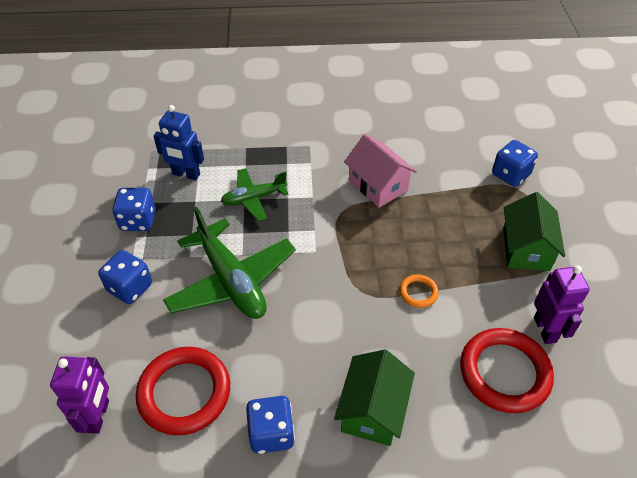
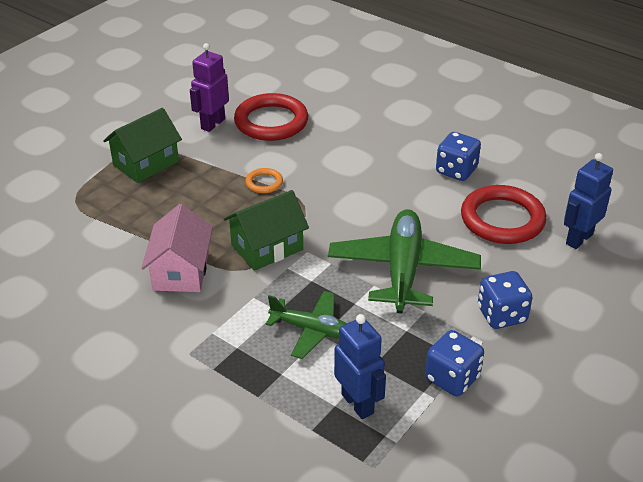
camera: 140 degrees left, 10 degrees down
(98, 416) = (579, 239): purple robot -> blue robot
(373, 410) = (377, 148): green house -> green house (267, 247)
(510, 174) = (60, 212): blue dice -> none

